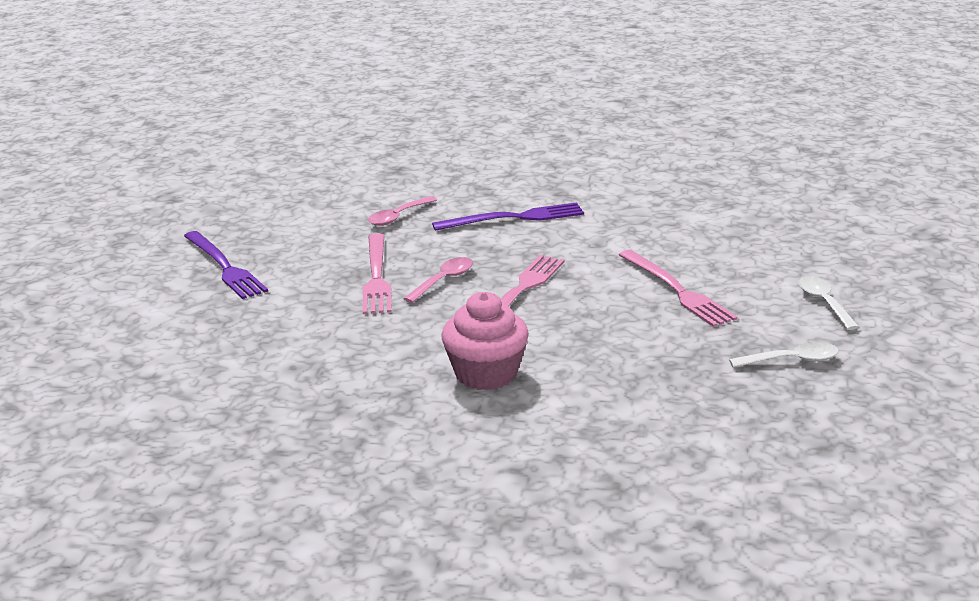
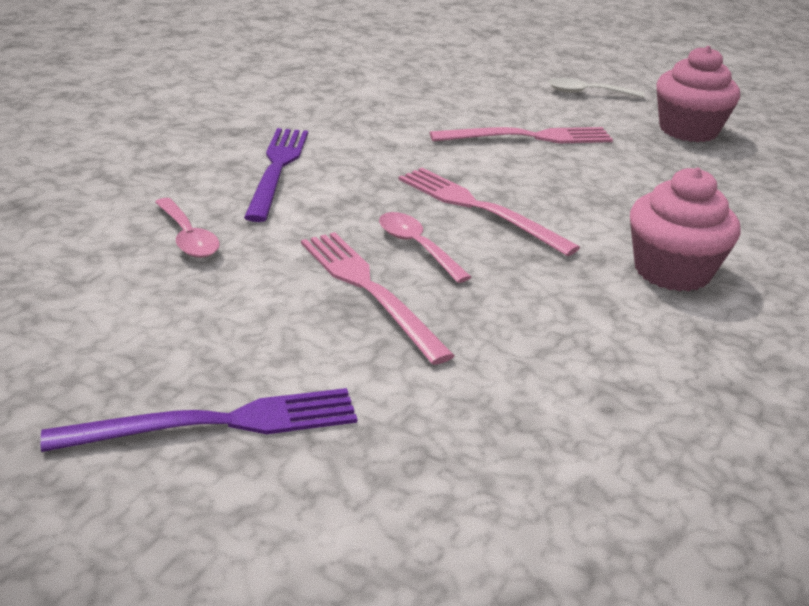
camera: 75 degrees left, 5 degrees up
(376, 277) = (369, 290): pink fork -> pink fork turned 135 degrees counterclockwise
(791, 360) = (688, 130): white spoon -> pink cupcake

